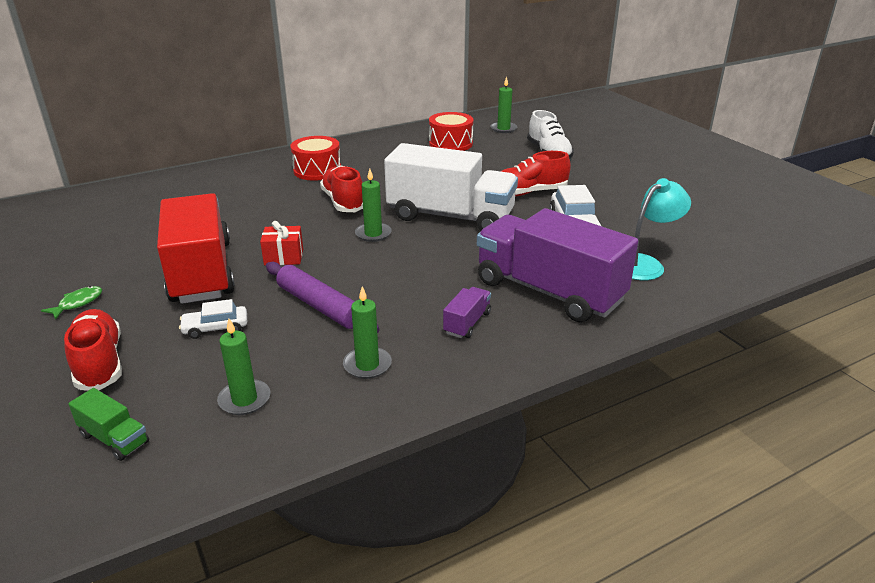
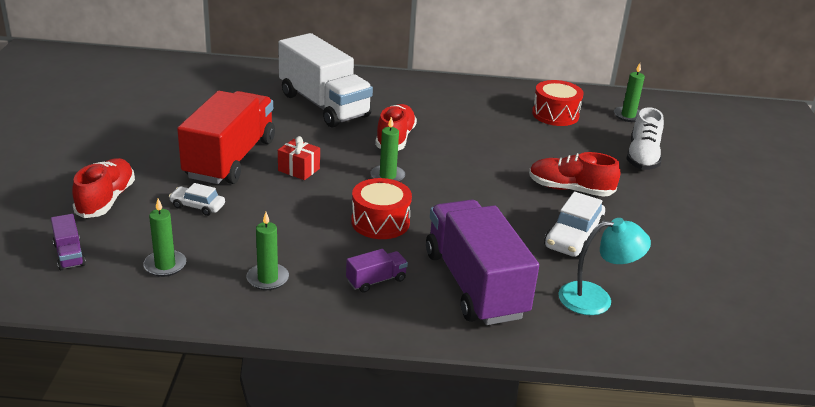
camera: 30 degrees right, 0 degrees up
(78, 303) = (132, 151): green fish -> none
(114, 438) = (69, 254): green truck -> purple truck
(317, 170) = (405, 102): red drum -> red drum (380, 222)
(319, 306) = (283, 220): purple rolling pin -> none
(450, 216) = (470, 185): white truck -> white truck (324, 105)

